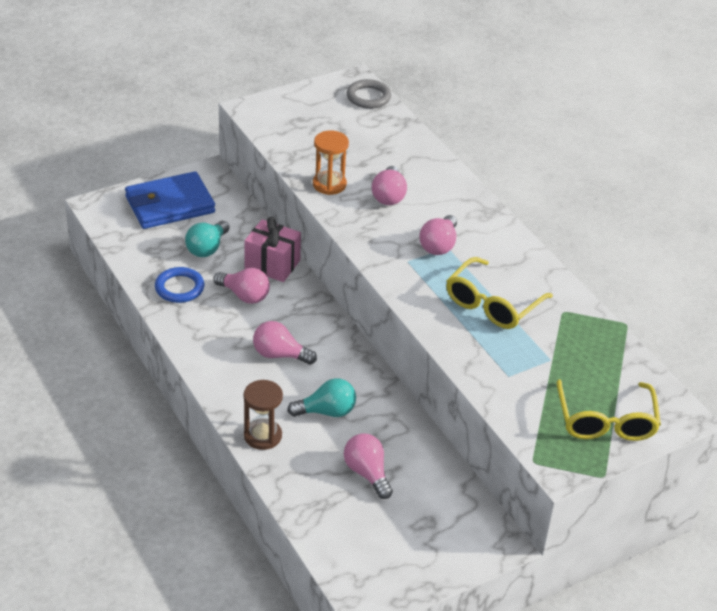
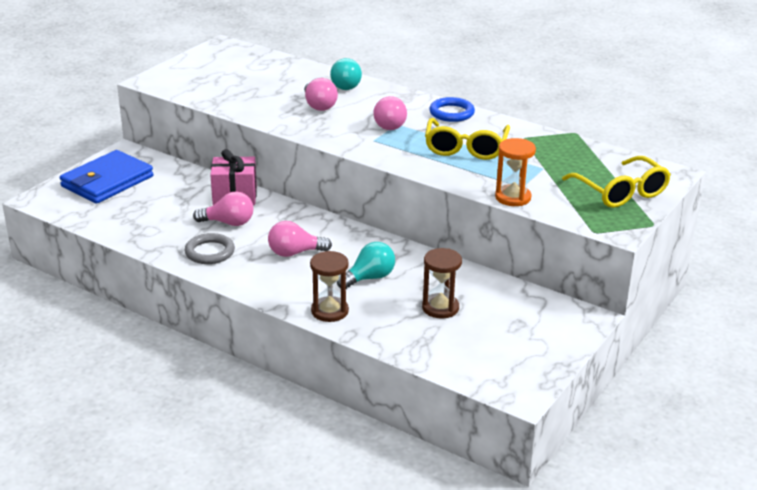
camera: 25 degrees left, 10 degrees down
(179, 288) = (165, 234): blue ring -> blue ring (451, 113)
(207, 248) = (167, 201): turquoise light bulb -> turquoise light bulb (346, 85)
(329, 184) = (263, 110): orange hourglass -> orange hourglass (513, 197)
(367, 473) = (440, 308): pink light bulb -> brown hourglass
(368, 97) = (244, 52): grey ring -> grey ring (210, 252)

